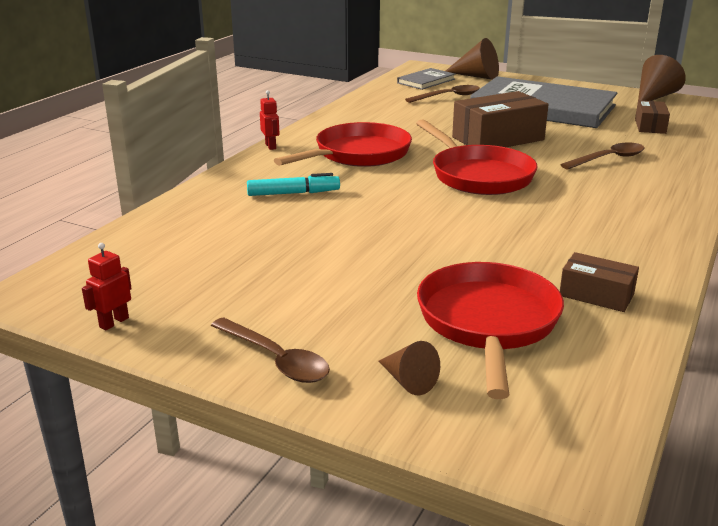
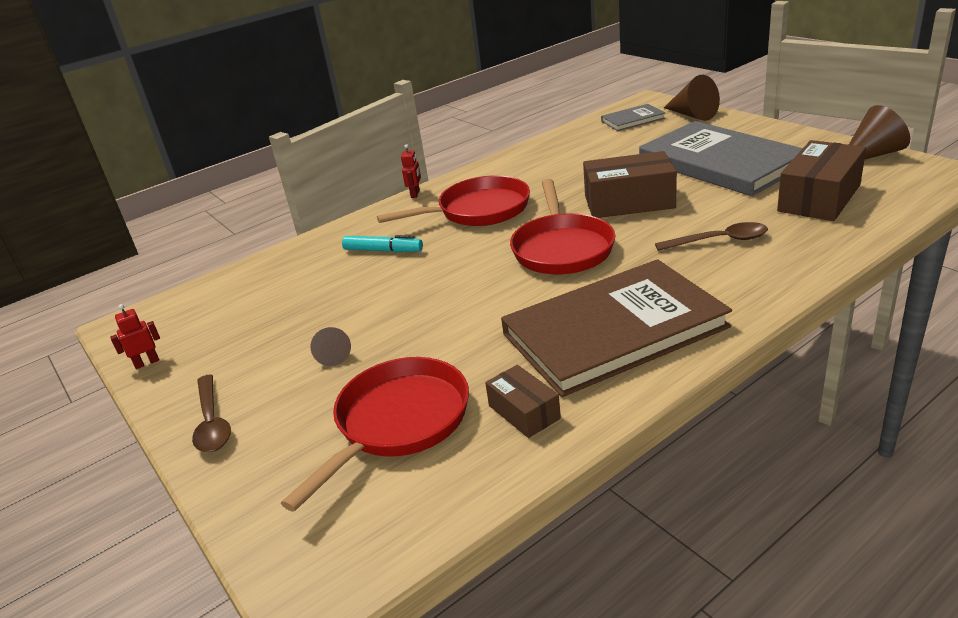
camera: 30 degrees right, 5 degrees up
(408, 381) = (279, 468): brown cone -> brown cone (333, 354)
(448, 97) = (635, 142): brown spoon -> none
(599, 227) = (613, 330): none -> brown book
(650, 126) = (819, 198): brown box -> brown box, size x1.82

